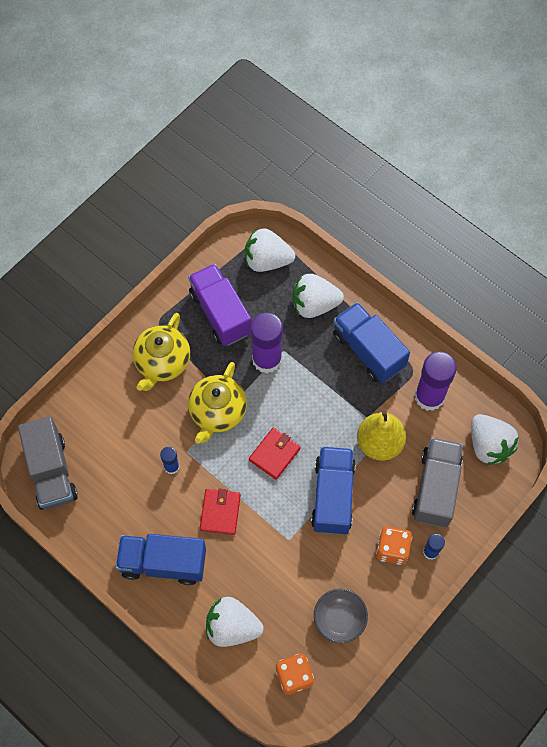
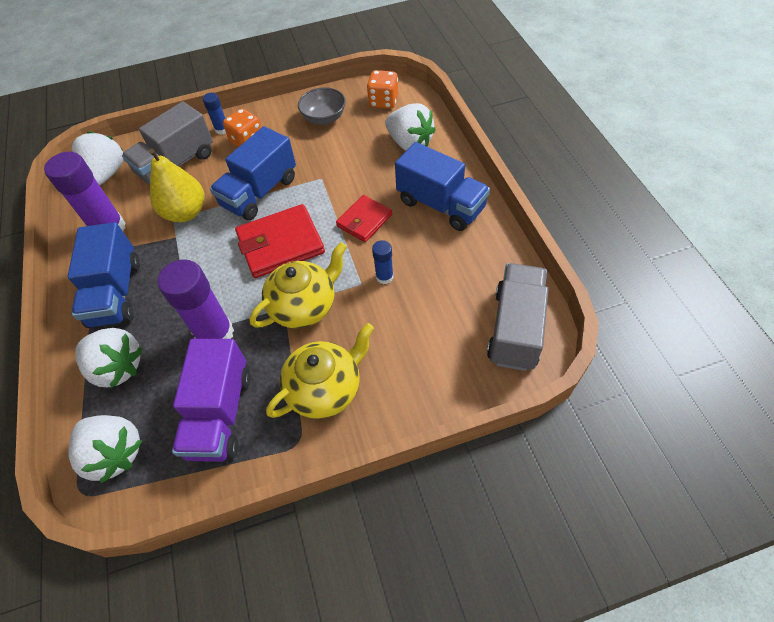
camera: 145 degrees left, 10 degrees down
(274, 454) = (281, 244): red wallet -> red wallet, size x1.62

